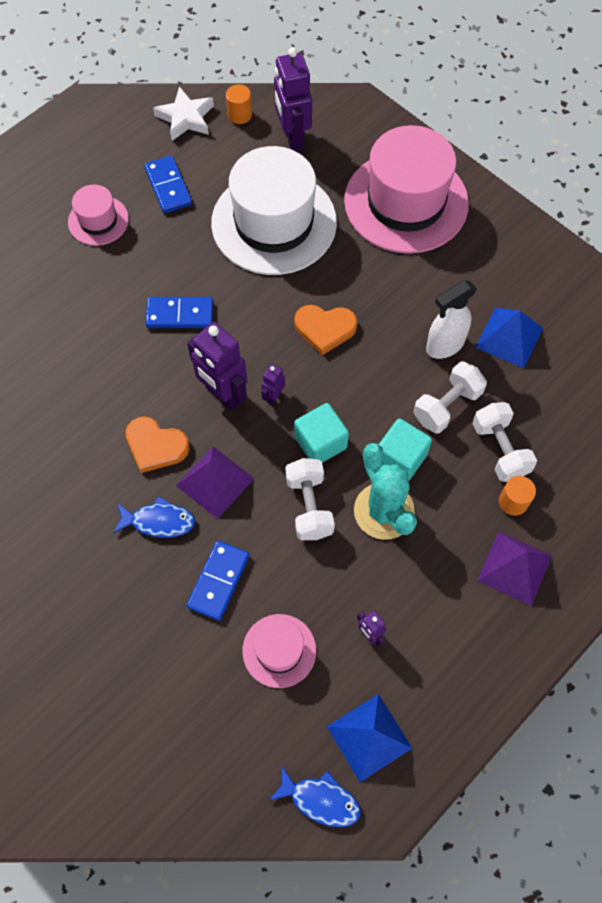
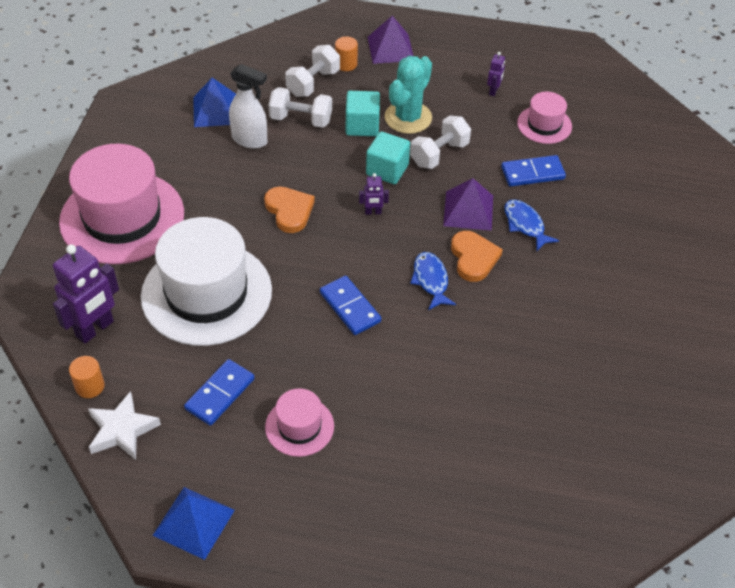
camera: 125 degrees left, 15 degrees down
(223, 395) = (397, 241): purple robot -> none
(320, 800) = (603, 72): blue fish -> blue fish (431, 280)
(369, 737) = (550, 67): blue pyramid -> blue pyramid (193, 522)

